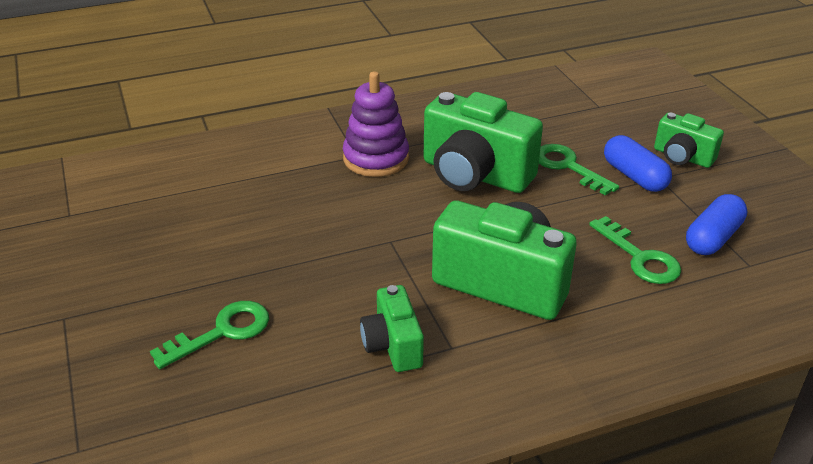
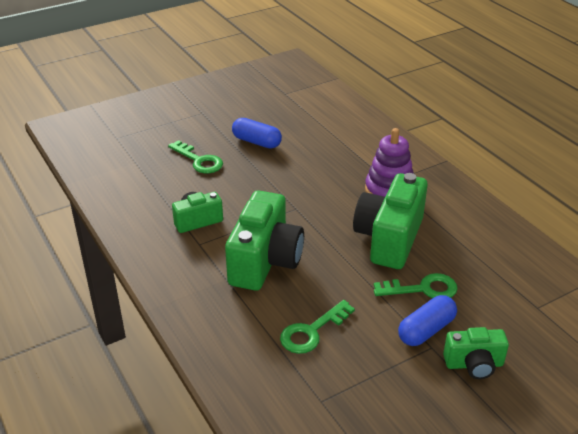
camera: 80 degrees right, 0 degrees up
(568, 167) = (422, 289): green key -> green key turned 45 degrees clockwise
(682, 157) = (474, 364): green camera -> green camera turned 120 degrees counterclockwise
(712, 238) = (352, 378): blue capsule -> blue capsule (256, 142)

